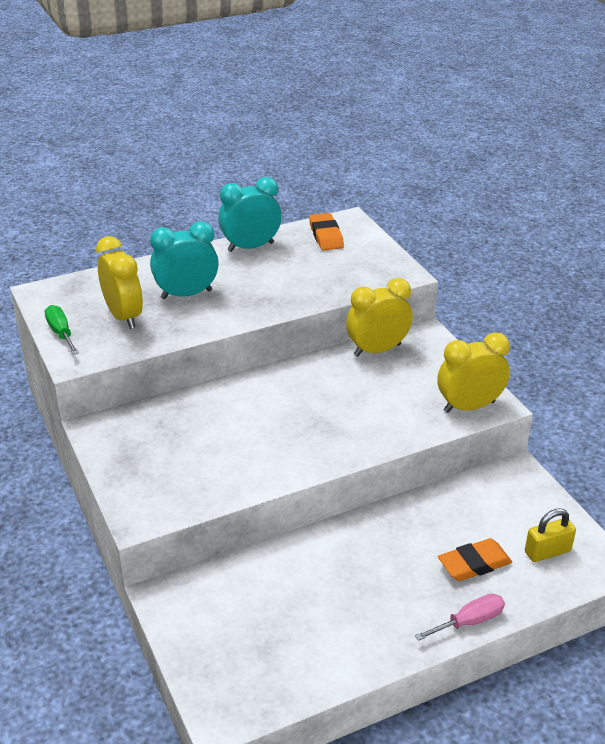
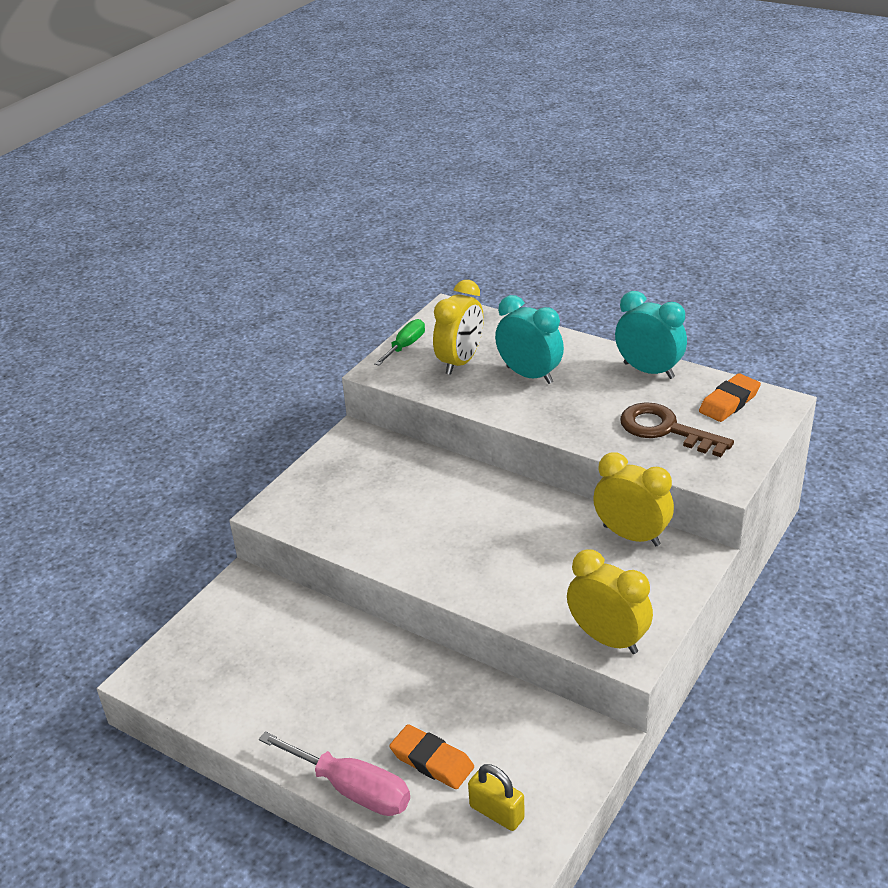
camera: 60 degrees right, 0 degrees up
(325, 270) = (666, 429): none -> brown key
(469, 621) = (352, 789): pink screwdriver -> pink screwdriver, size x1.58

